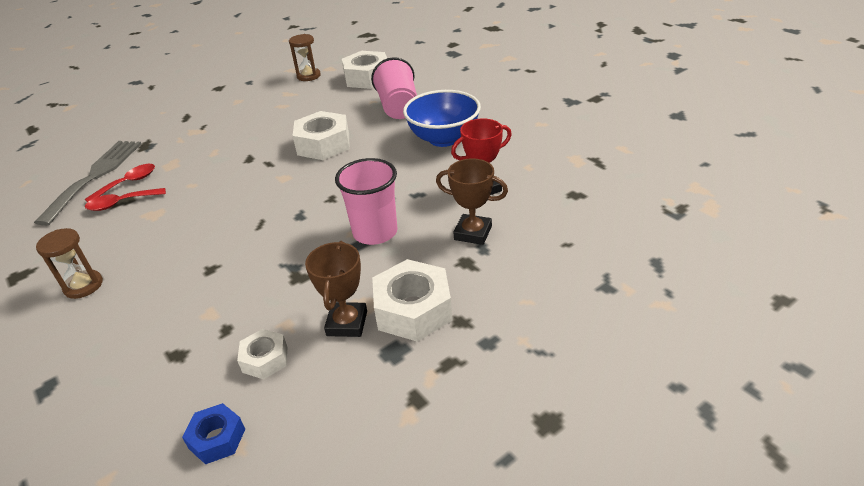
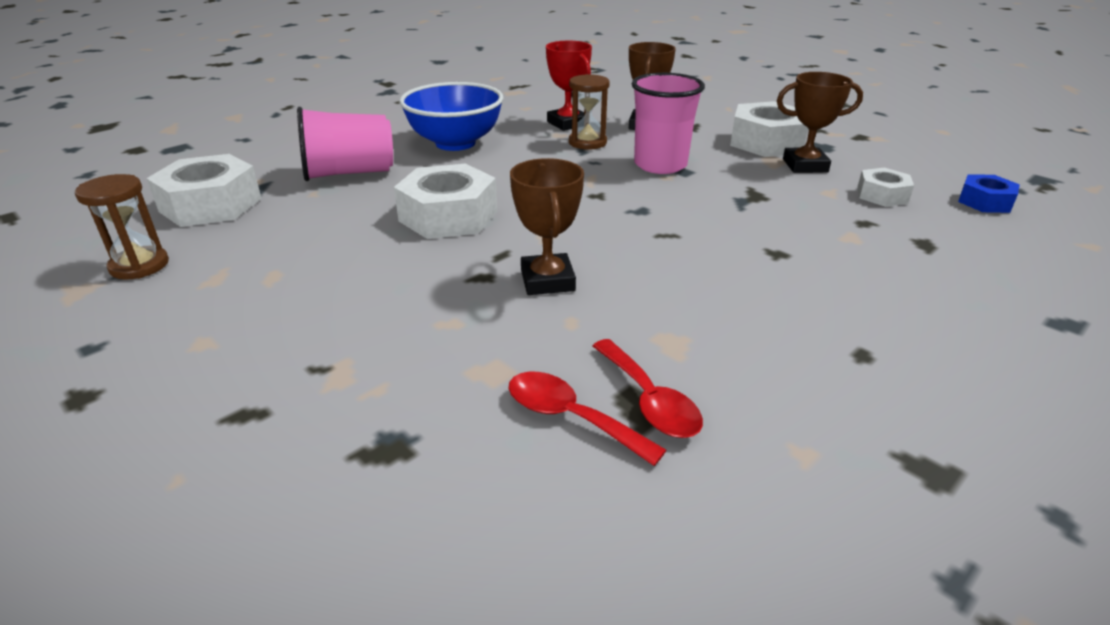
camera: 100 degrees left, 5 degrees down
(83, 286) = (888, 361): brown hourglass -> brown hourglass (587, 142)
(95, 176) = (539, 499): grey fork -> none
(232, 178) = (547, 280): none -> brown trophy

